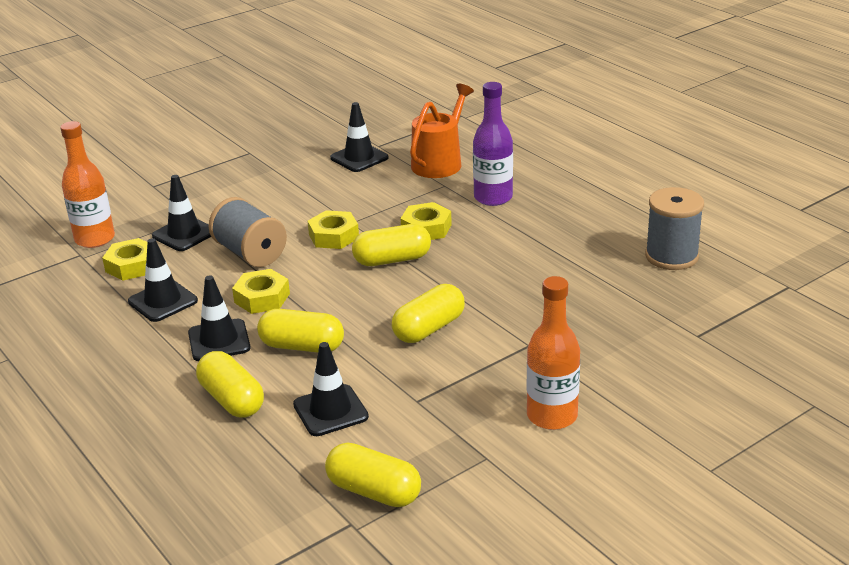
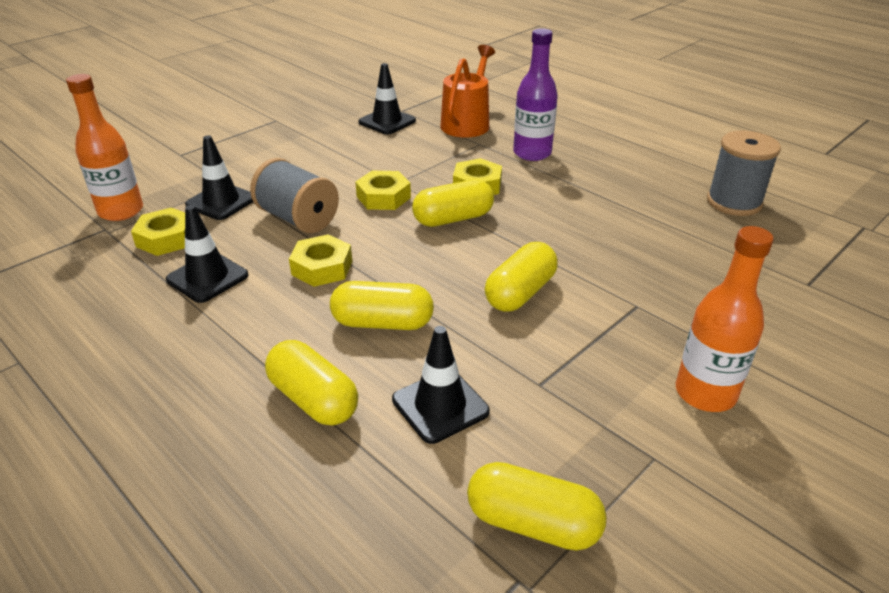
camera: 10 degrees left, 5 degrees up
(219, 340) = (282, 322): black traffic cone -> none

